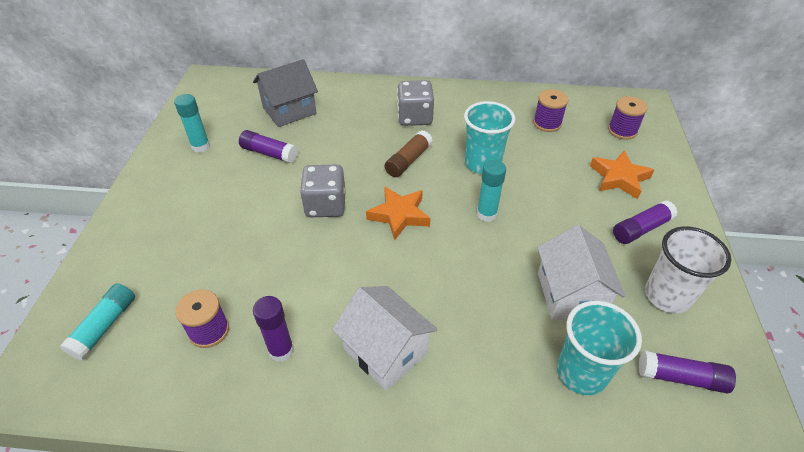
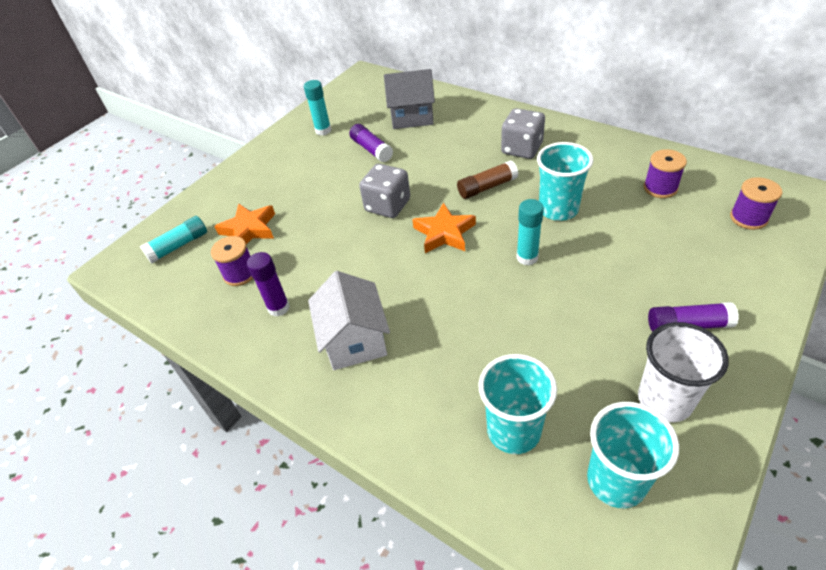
camera: 35 degrees right, 0 degrees up
(570, 294) = (557, 358): white house -> none
(619, 178) = (703, 266): orange star -> orange star (249, 229)
(681, 377) = (616, 481): purple glue stick -> turquoise cup

